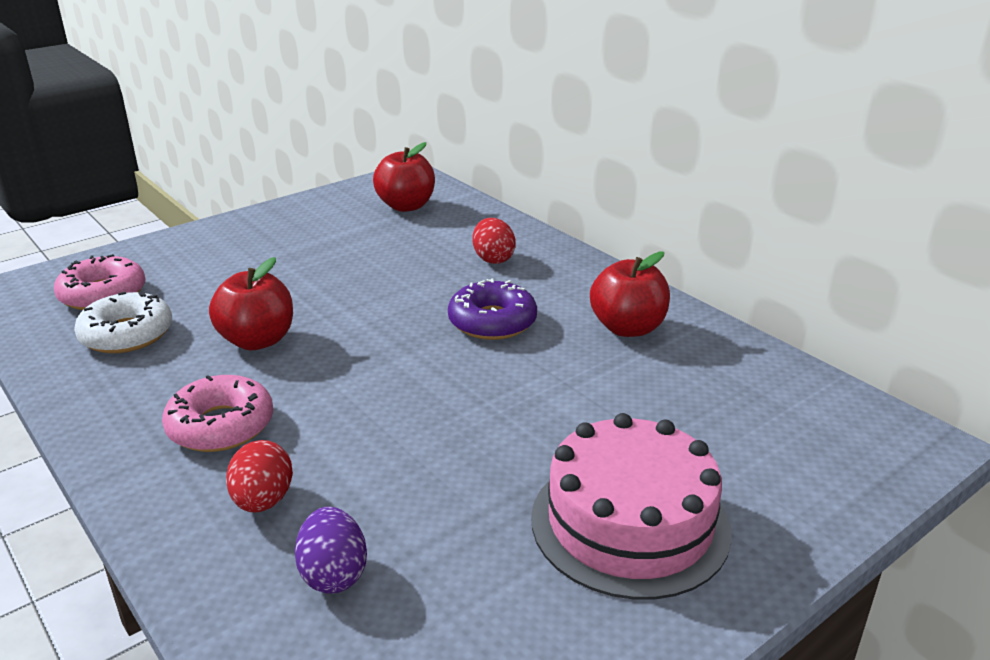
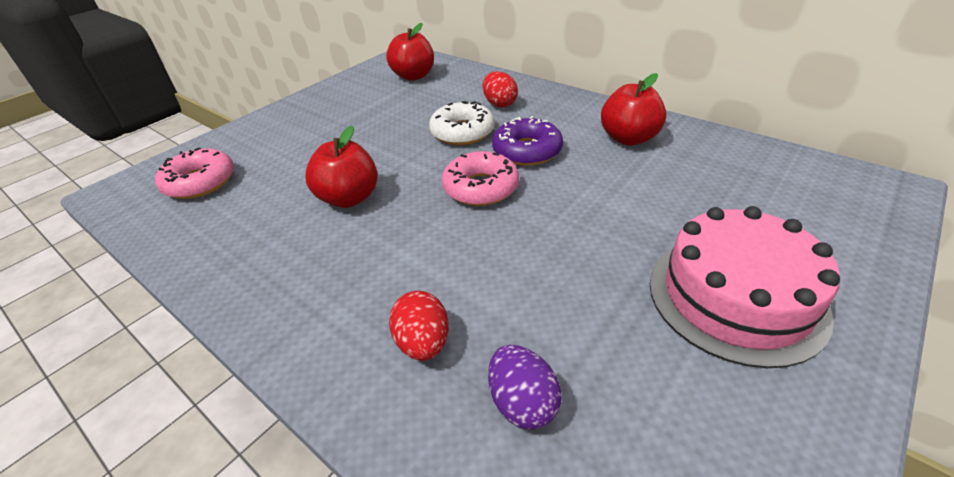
camera: 10 degrees left, 10 degrees up
(127, 334) = (234, 213): white donut -> white donut (462, 132)
(221, 426) = (352, 279): pink donut -> pink donut (481, 188)

